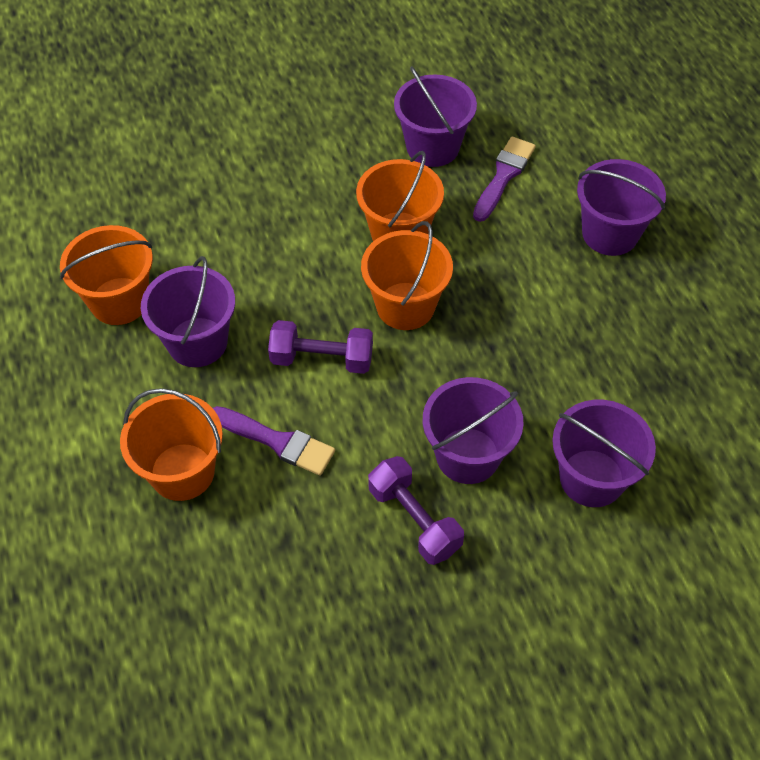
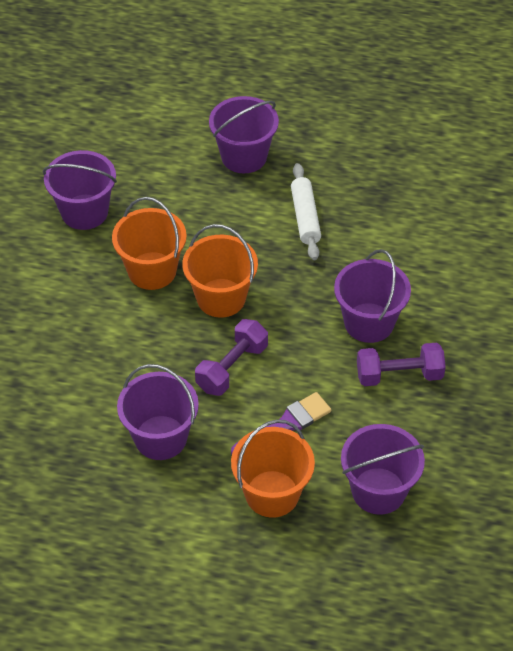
camera: 60 degrees left, 5 degrees down
(119, 301) = (81, 473): orange bucket -> none
(503, 176) = (146, 186): purple brush -> none
(571, 326) = (305, 217): none -> white rolling pin
(591, 478) = (428, 267): purple bucket -> purple bucket (378, 491)

